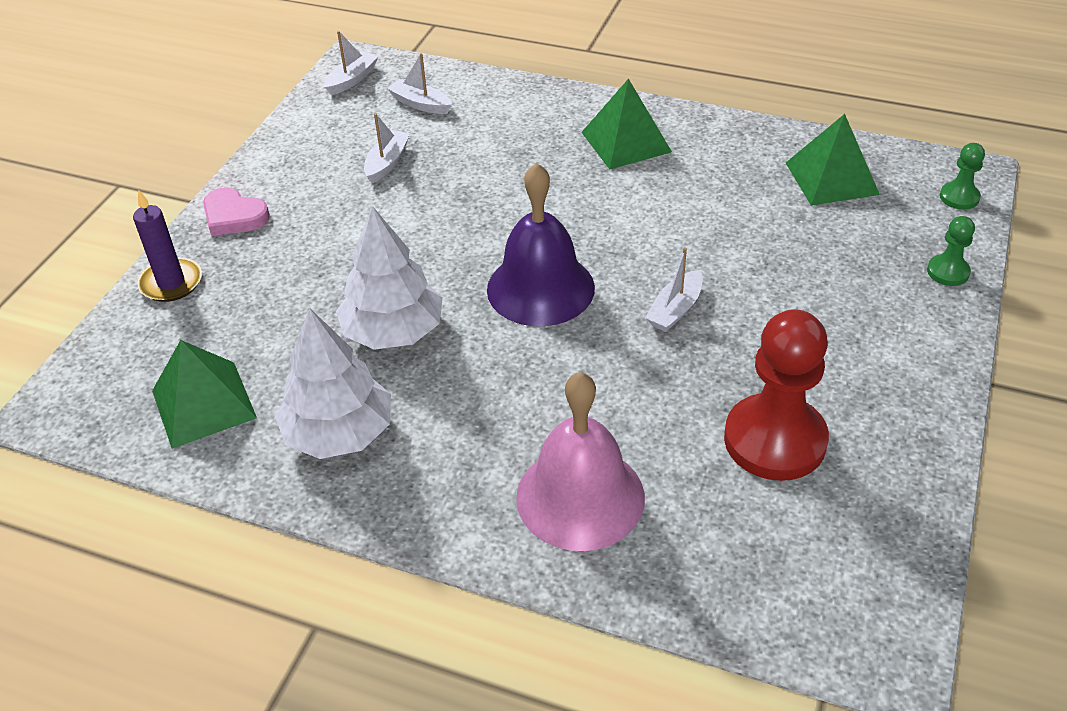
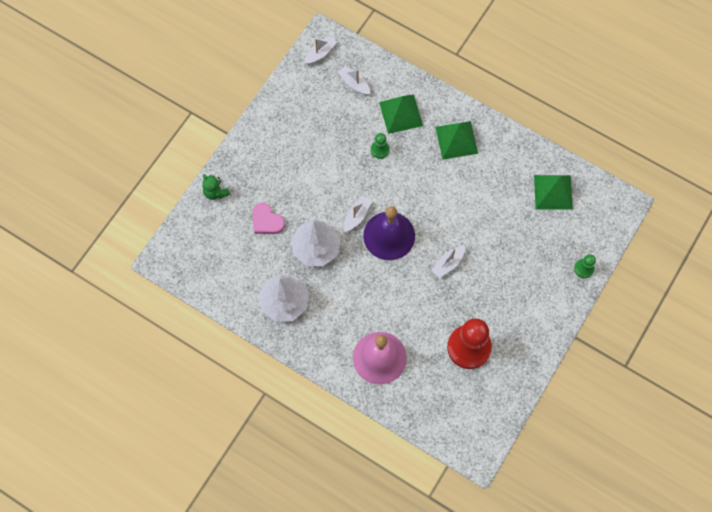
camera: 10 degrees right, 25 degrees up
(171, 283) = (216, 192): purple candle -> green teddy bear
(204, 404) = (227, 271): green pyramid -> green pyramid (401, 113)
(234, 216) = (248, 151): pink heart -> pink heart (266, 221)
(387, 163) = (329, 128): white boat -> white boat (356, 216)
(959, 197) = (611, 220): green pawn -> green pawn (380, 150)

